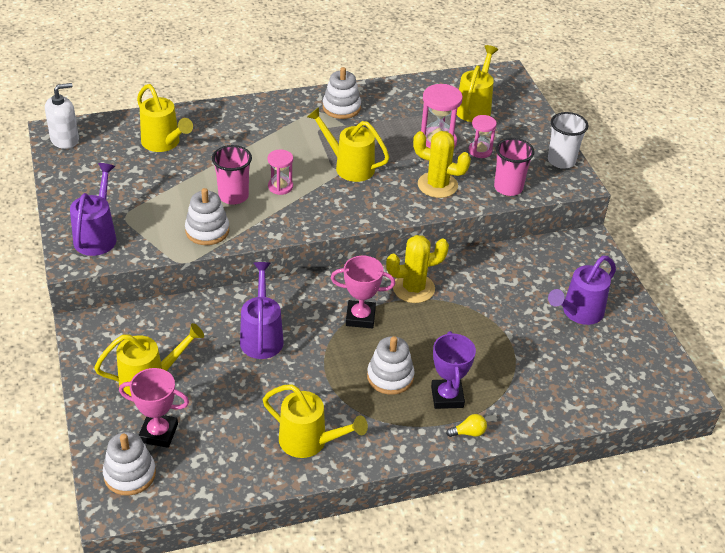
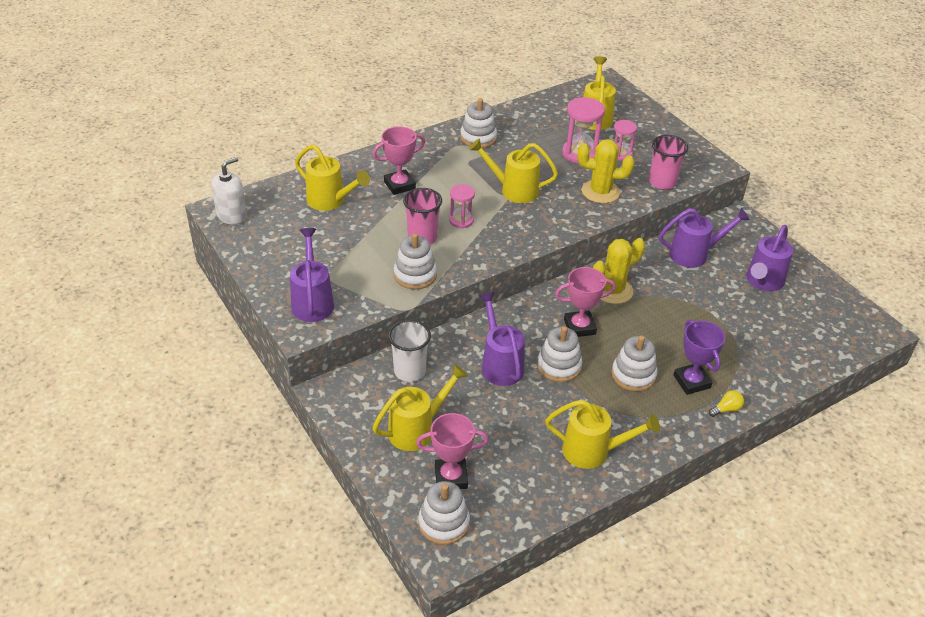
camera: 15 degrees left, 0 degrees up
(238, 140) = (399, 185): none -> pink trophy
(319, 351) = (559, 366): none -> white stacking toy
(519, 269) = (694, 254): none -> purple watering can
(561, 161) = (694, 150): white cup -> white cup (410, 371)

